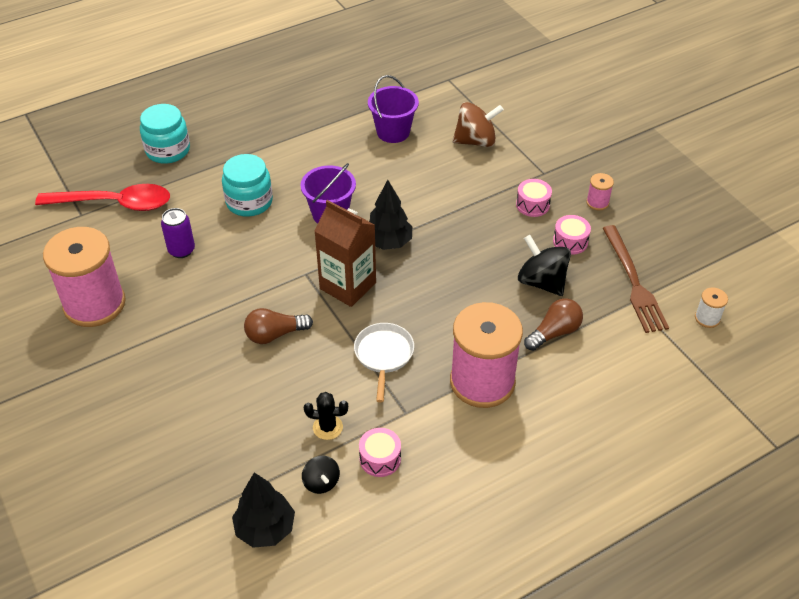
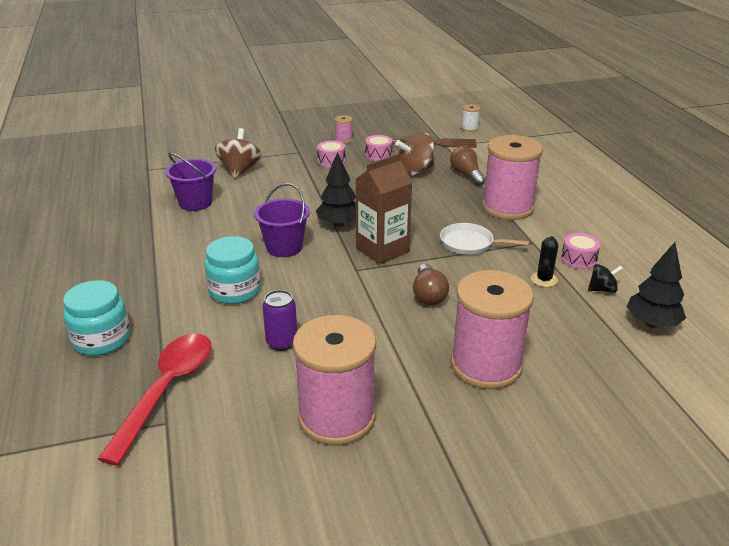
camera: 75 degrees left, 15 degrees down
(171, 391) = (486, 366): none -> pink spool
(542, 282) = (415, 171): black spinning top -> brown spinning top

